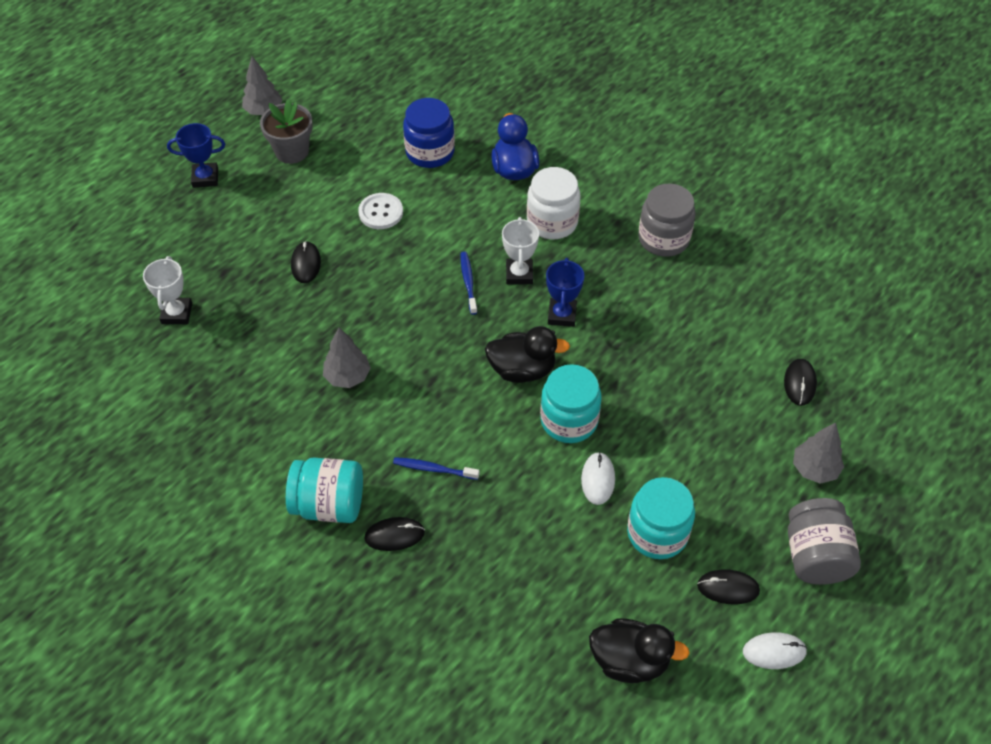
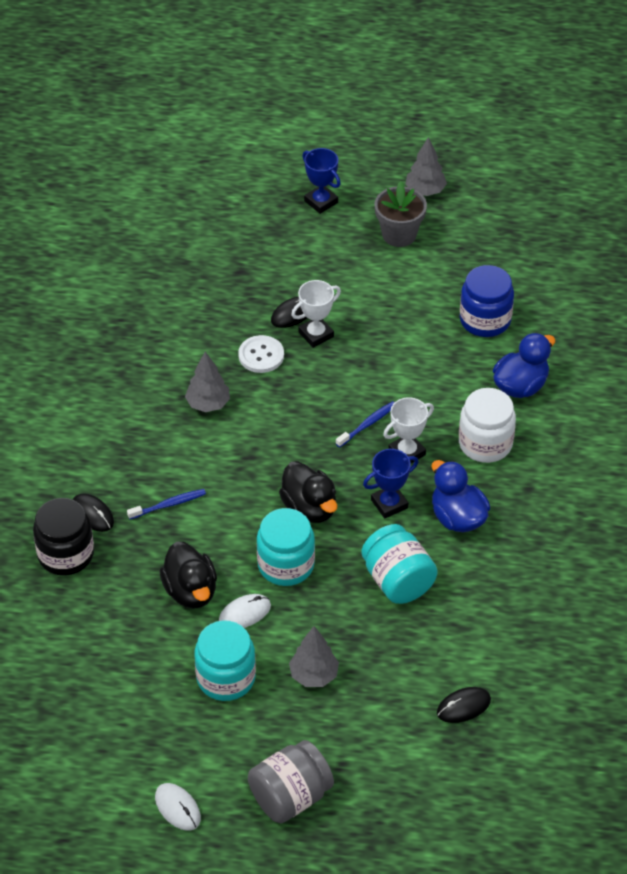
camera: 55 degrees right, 5 degrees down
(177, 313) = (178, 270): white trophy -> white trophy (316, 334)
(329, 504) = (87, 460): turquoise jar -> turquoise jar (397, 581)
(381, 212) = (388, 327): white button -> white button (261, 355)
(423, 584) = (66, 554): none -> black jar
(434, 469) = (168, 505): blue toothbrush -> blue toothbrush turned 90 degrees clockwise
(611, 280) = (457, 517): none -> blue duck
(630, 660) = (98, 716): black duck -> black duck (190, 591)
(663, 239) = (540, 530): grey jar -> none
(728, 588) = (212, 750): black mouse -> none
(814, 469) = (379, 758): grey tree -> grey tree (313, 675)

